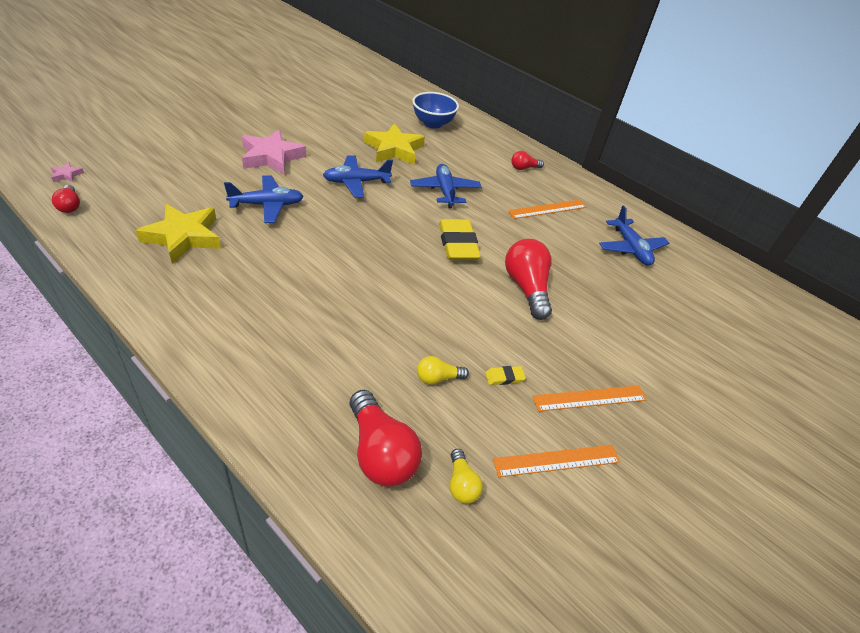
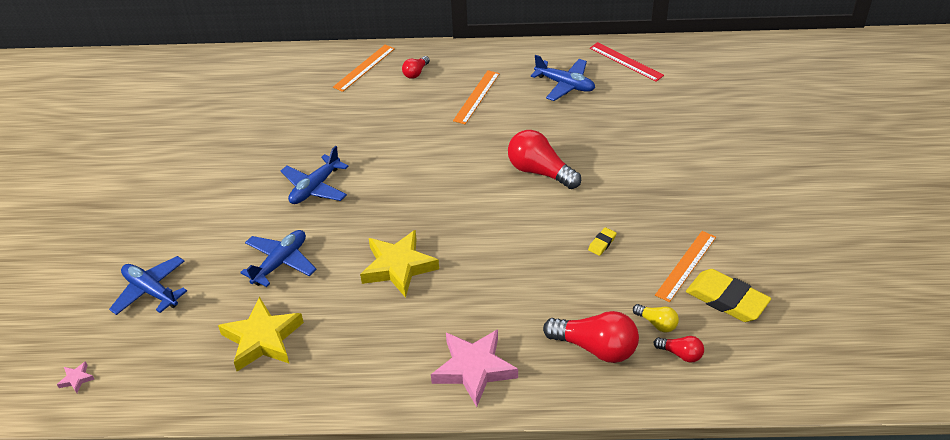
camera: 35 degrees left, 0 degrees up
(70, 206) = (130, 397): red light bulb -> red light bulb (681, 354)
(271, 157) = (216, 221): pink star -> pink star (474, 369)
(394, 149) = (299, 134): yellow star -> yellow star (398, 267)
(433, 123) = (293, 85): blue bowl -> none
(437, 378) = (567, 278): yellow light bulb -> none
(445, 191) = (389, 141): blue plane -> blue plane (151, 291)
(457, 244) = (456, 177): yellow eraser -> yellow eraser (726, 299)
(590, 398) = (660, 213): orange ruler -> orange ruler (364, 67)
(708, 268) = (626, 61): none -> red ruler

